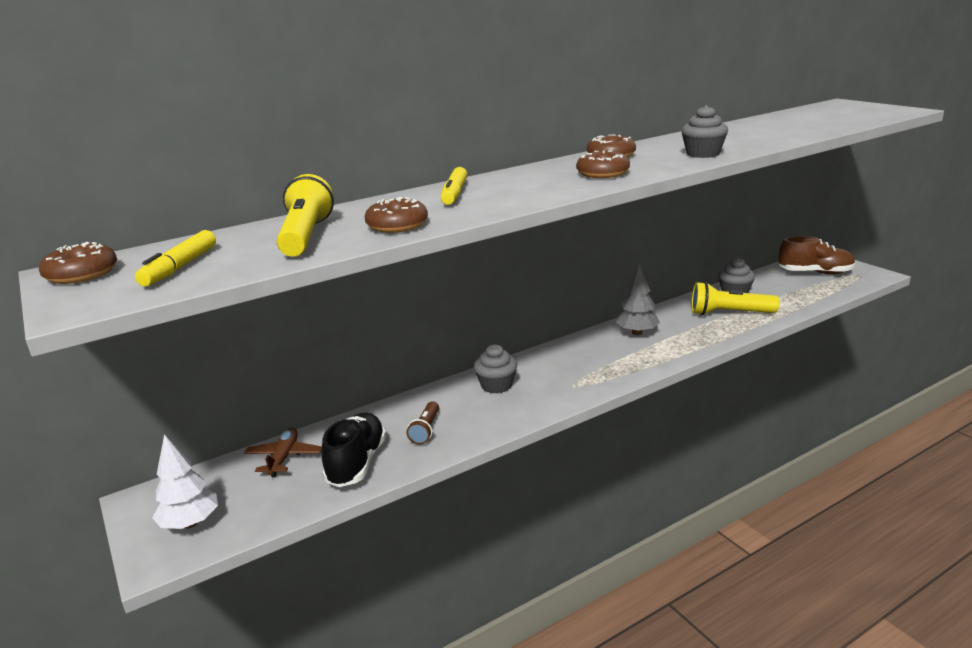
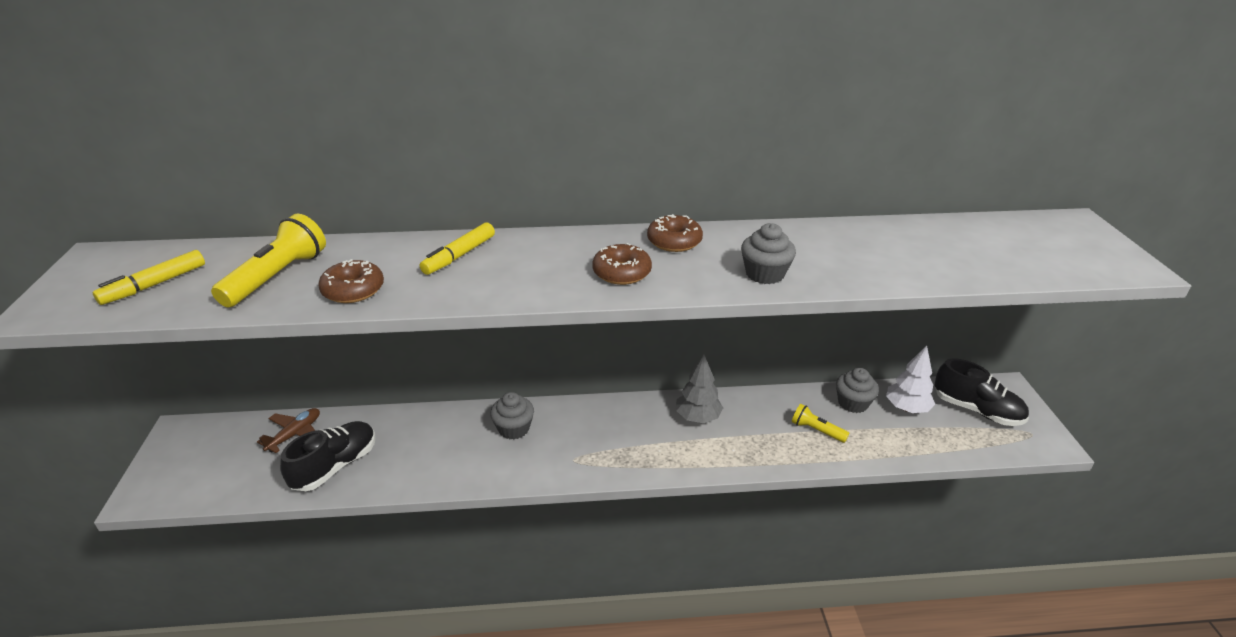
camera: 25 degrees right, 10 degrees up
(82, 274) = (96, 266): brown donut -> none
(190, 523) = (186, 471): white tree -> white tree (906, 408)
(426, 430) = (414, 454): brown flashlight -> none
(729, 313) = (816, 430): yellow flashlight -> yellow flashlight, size x0.59
(815, 273) = (976, 410): brown shoe -> black shoe

